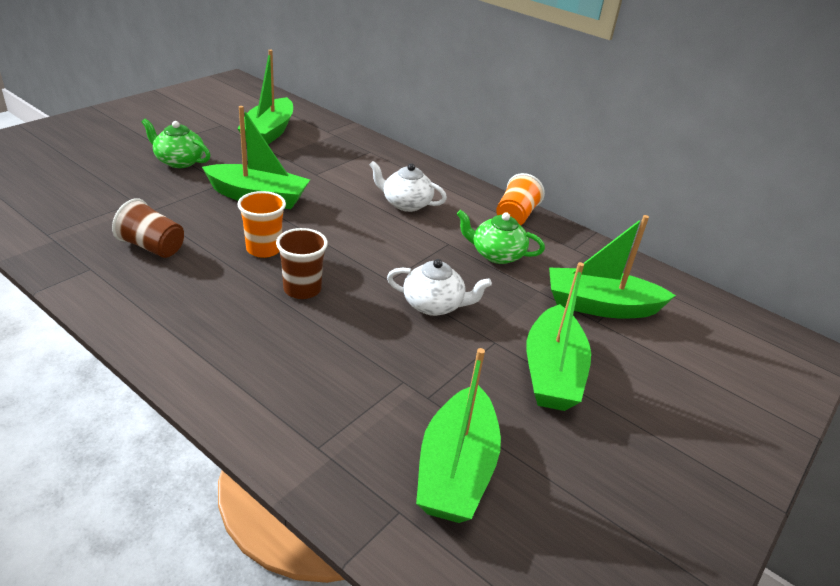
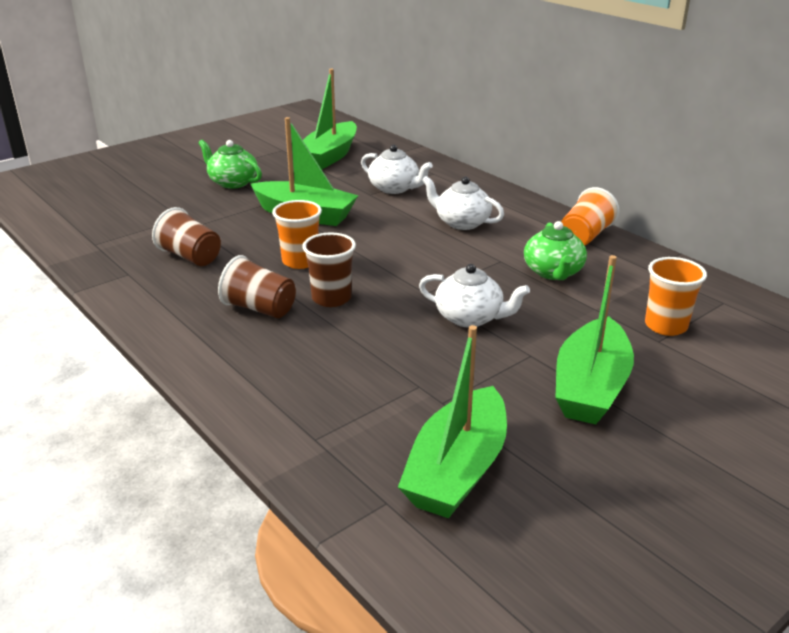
camera: 15 degrees right, 5 degrees down
(234, 304) = (260, 309): none -> brown cup
(337, 168) = (395, 188): none -> white teapot
(496, 254) = (553, 272): green teapot -> green teapot turned 120 degrees counterclockwise
(600, 306) = (665, 326): green boat -> orange cup

